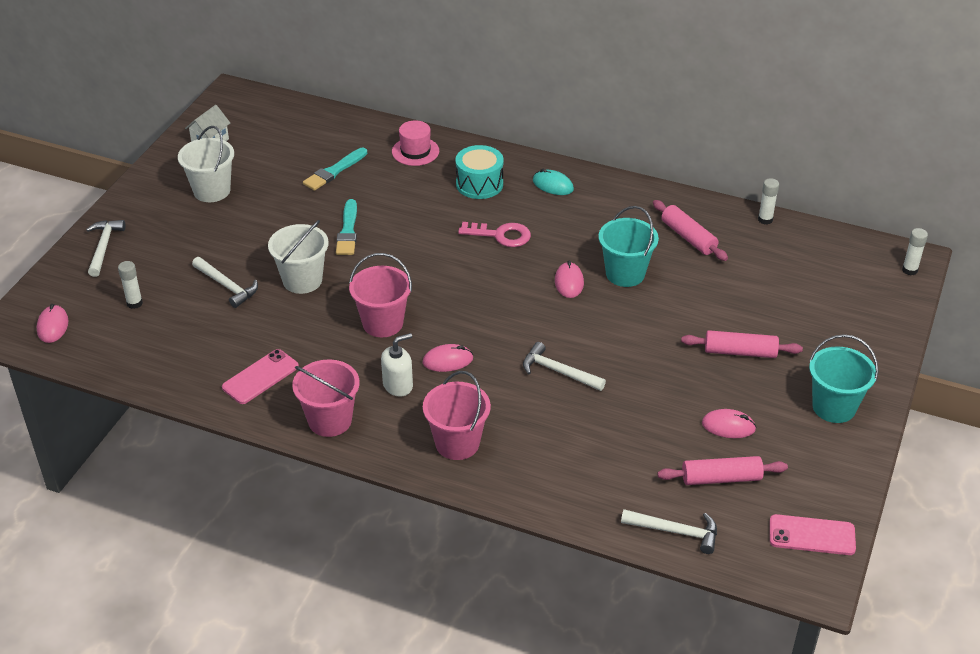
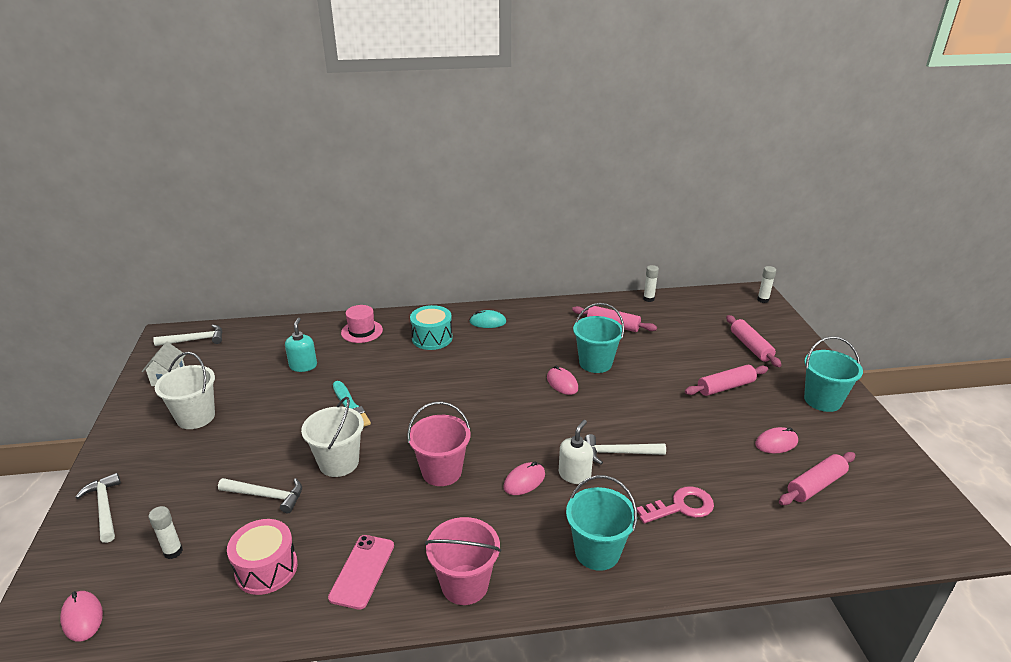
camera: 30 degrees left, 10 degrees down
(192, 345) = (266, 569): none -> pink drum
(334, 171) = (303, 366): turquoise brush -> turquoise soap dispenser
(398, 385) = (500, 521): white soap dispenser -> white soap dispenser (574, 474)
(457, 443) = (597, 552): pink bucket -> turquoise bucket
(500, 235) = (480, 368): pink key -> pink key (681, 507)
(676, 532) = (835, 546): white hammer -> white hammer (195, 340)
(812, 535) = (919, 500): pink phone -> none
(823, 320) = (750, 346): none -> pink rolling pin

